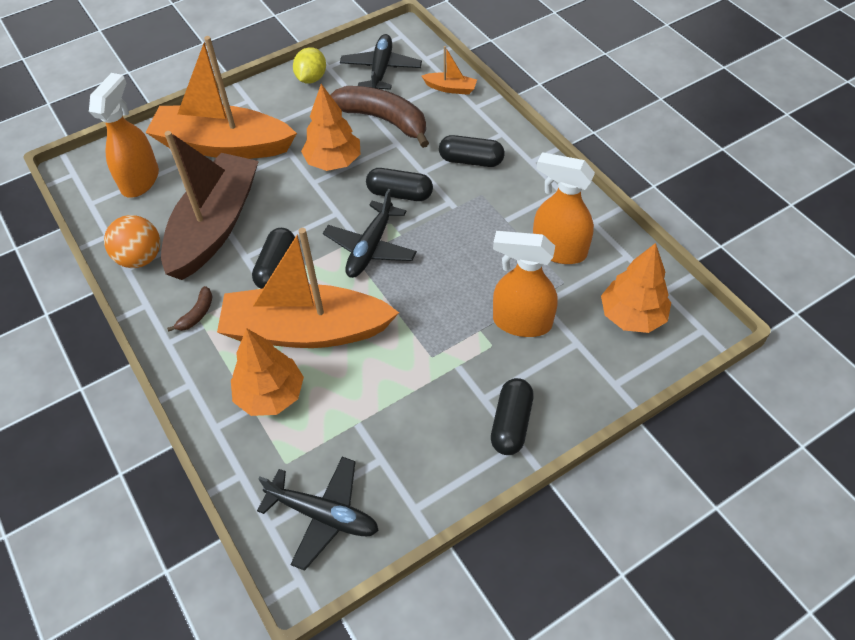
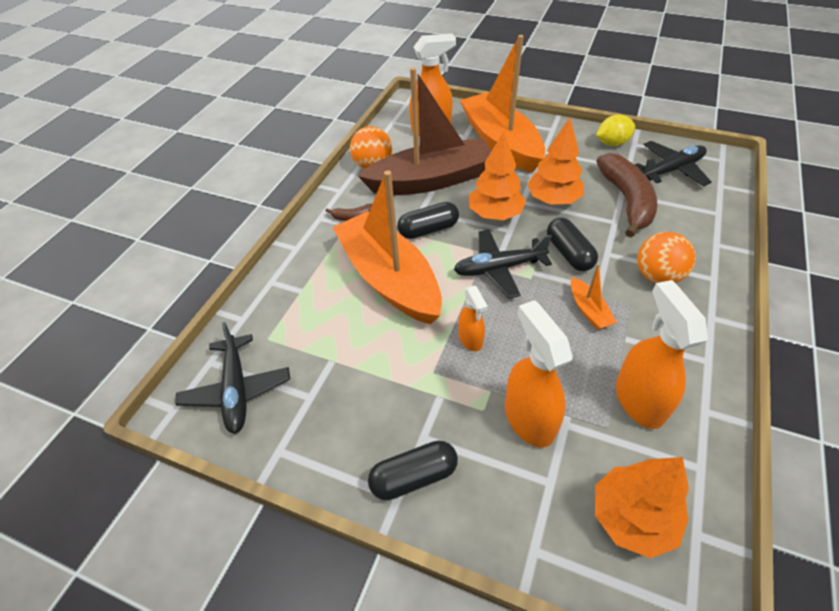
camera: 55 degrees right, 5 degrees down
(270, 395) = (318, 294): orange tree -> orange tree (495, 214)
(423, 312) = (470, 339): none -> orange spray bottle
(450, 88) = (713, 218): orange boat -> orange boat (588, 310)
(471, 160) = (657, 276): black capsule -> orange ball

